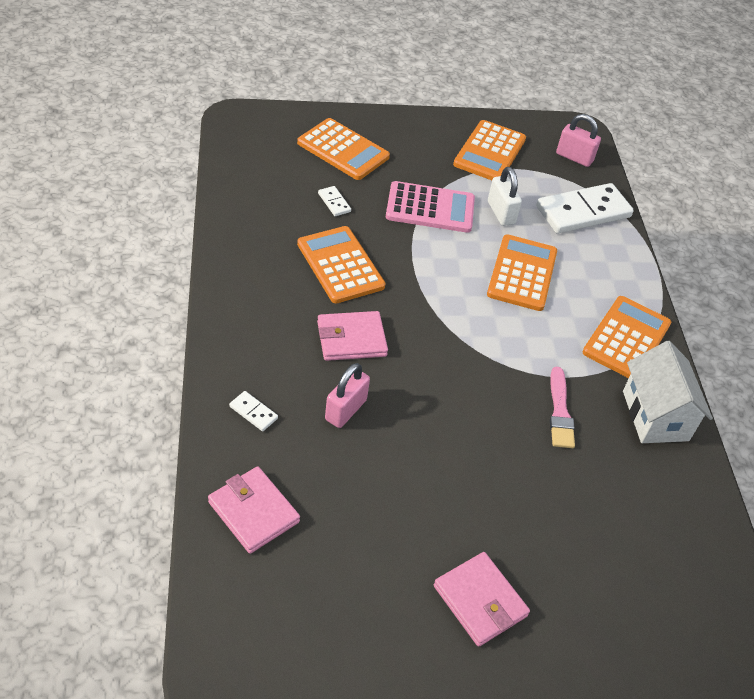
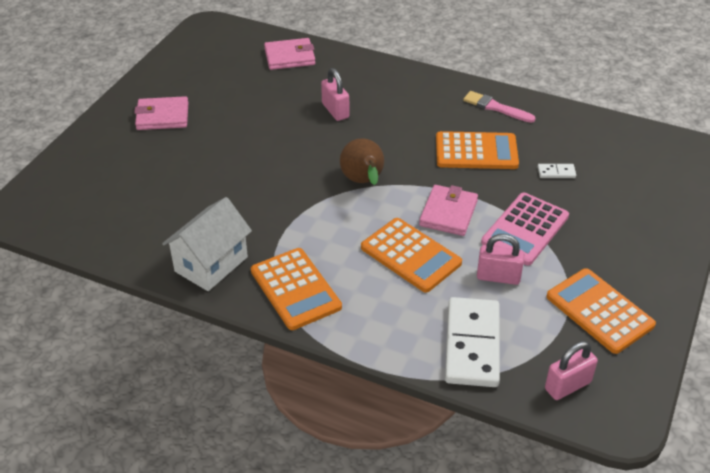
camera: 125 degrees right, 5 degrees down
(253, 412) = (360, 75): white domino -> none
(343, 150) = (632, 202): orange calculator -> none
(351, 339) = (396, 133): pink wallet -> pink wallet (448, 213)
(451, 339) = (363, 182): none -> brown pear
(501, 213) = (498, 277): white padlock -> pink padlock
(560, 412) = (257, 211): pink brush -> pink brush (496, 107)
(655, 415) = (211, 264): white house -> white house turned 75 degrees counterclockwise

